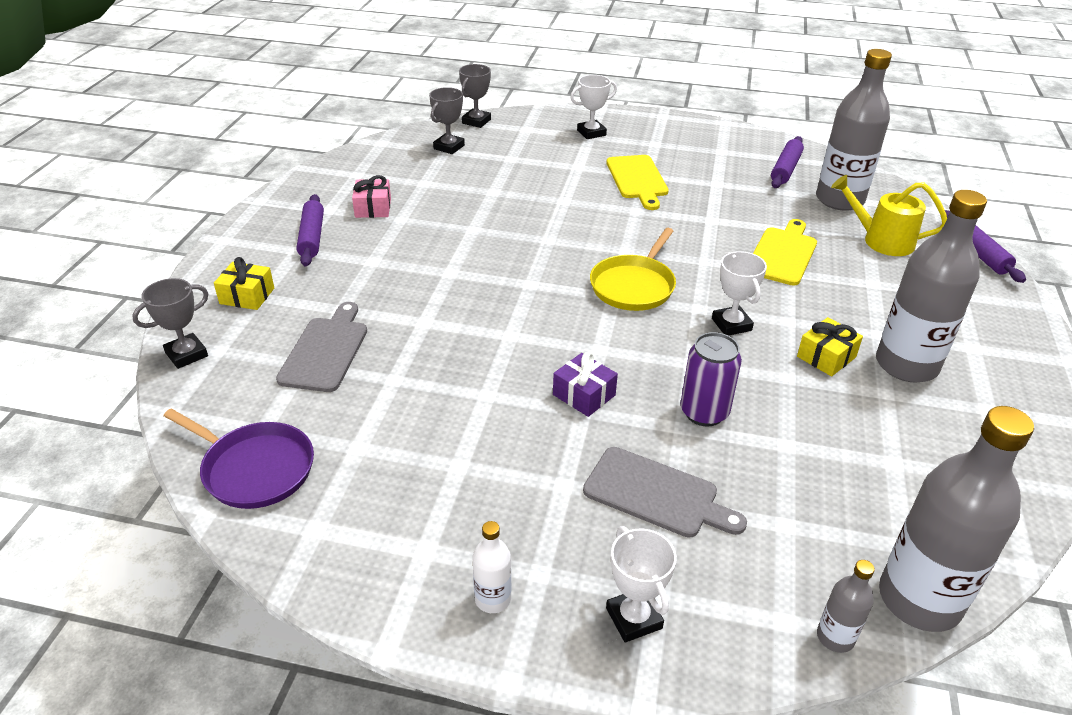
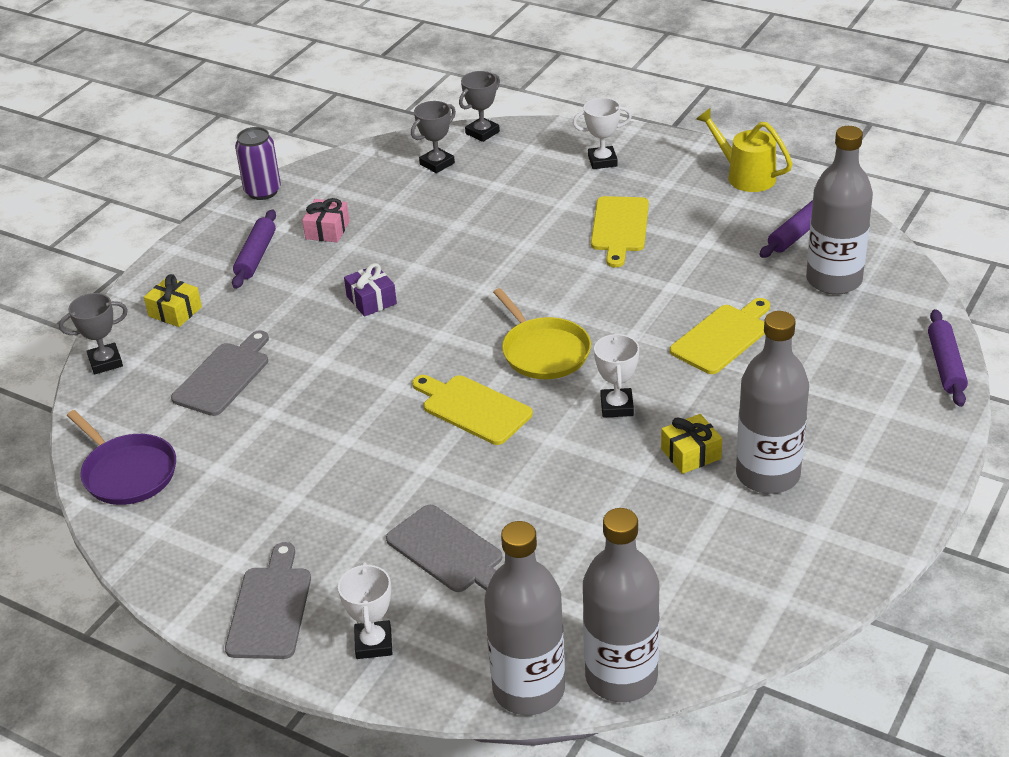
camera: 20 degrees right, 0 degrees up
(493, 599) = (270, 608): white bottle -> grey cutting board
(584, 395) = (433, 454): purple gift -> purple gift (371, 300)
(598, 345) = (473, 408): none -> yellow cutting board
(634, 286) = (543, 351): yellow pan -> yellow pan turned 75 degrees counterclockwise
(704, 412) = (535, 488): purple can -> purple can (263, 191)
(835, 637) = (529, 689): grey bottle -> grey bottle, size x2.24
(881, 240) = (844, 336): yellow watering can -> yellow watering can (745, 176)

